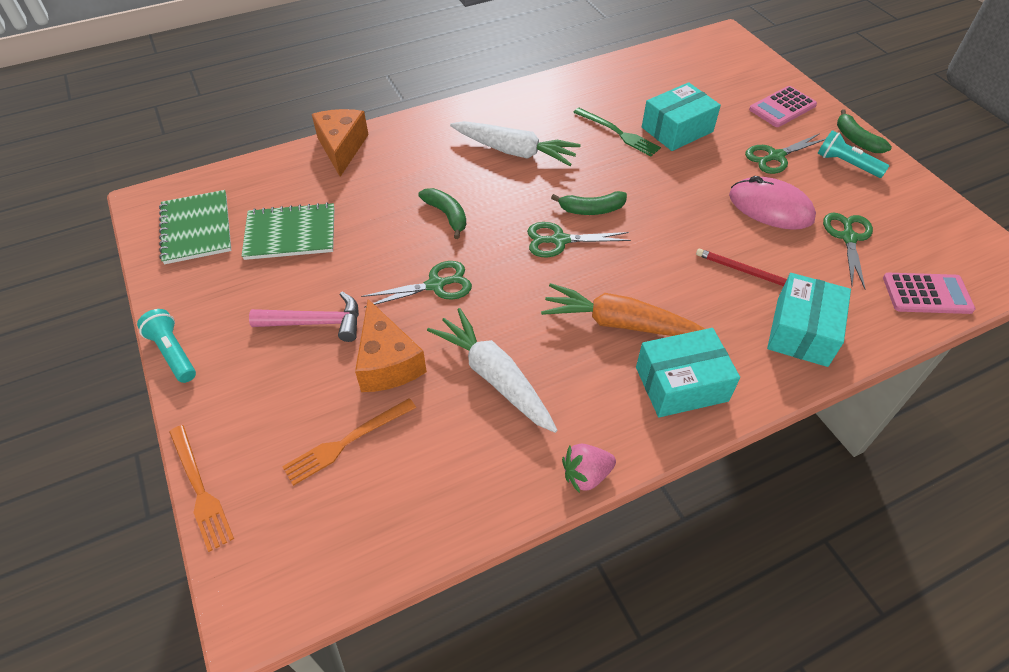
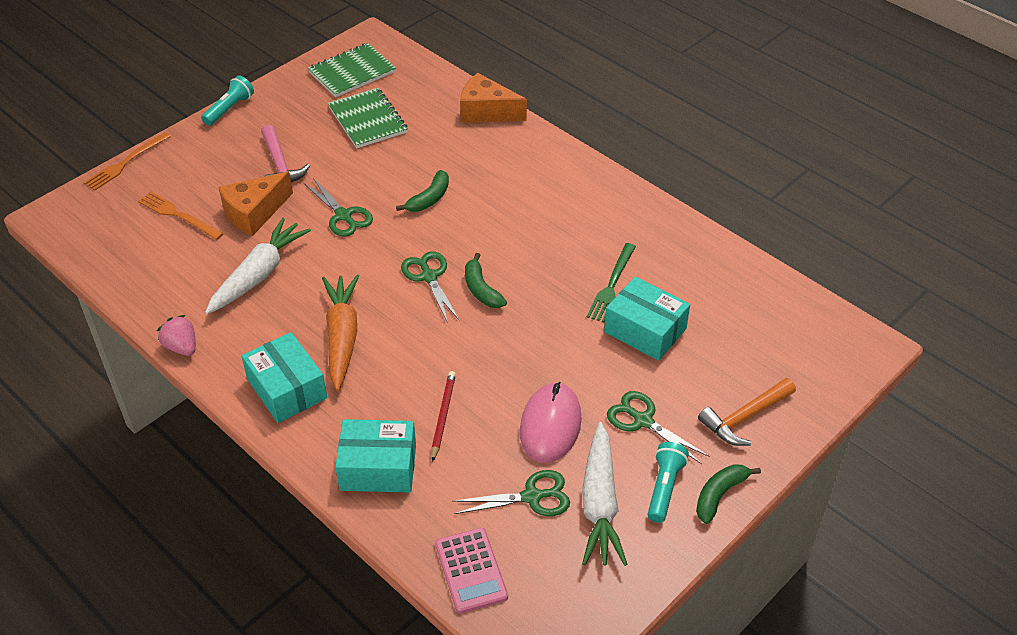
camera: 70 degrees right, 5 degrees down
(342, 148) = (486, 111): orange cheese -> orange cheese turned 135 degrees counterclockwise
(514, 151) = (540, 218): white carrot -> white carrot (600, 503)
(782, 107) = (745, 417): pink calculator -> orange hammer

